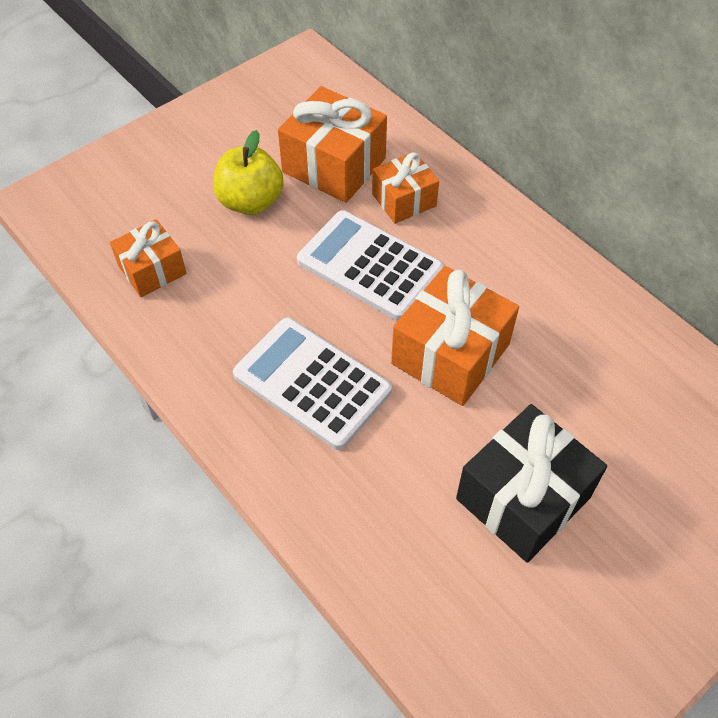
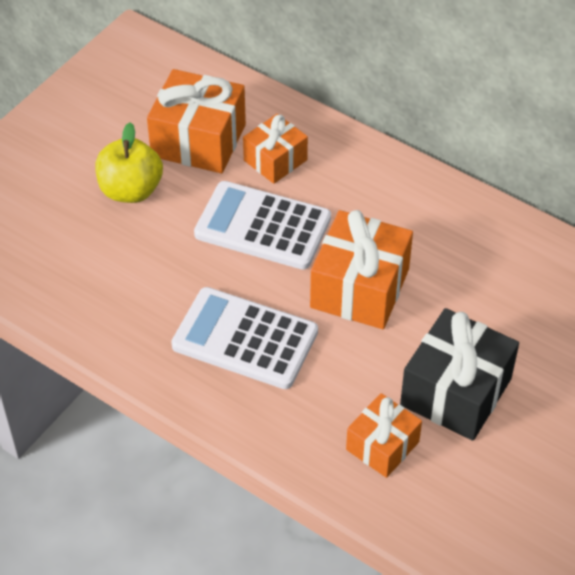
camera: 15 degrees left, 5 degrees down
(152, 270) = (60, 272): orange gift -> orange gift (382, 445)

